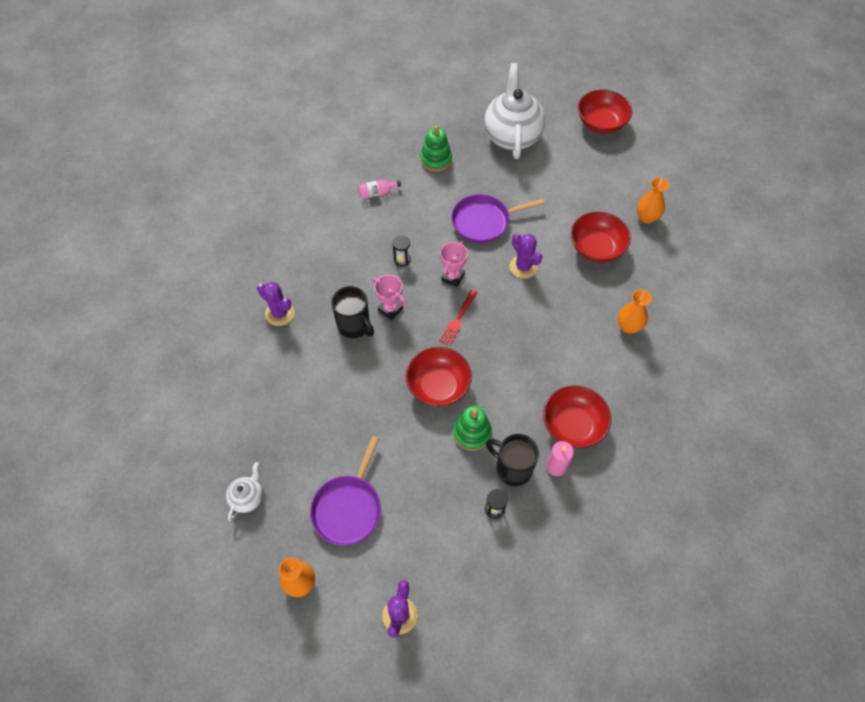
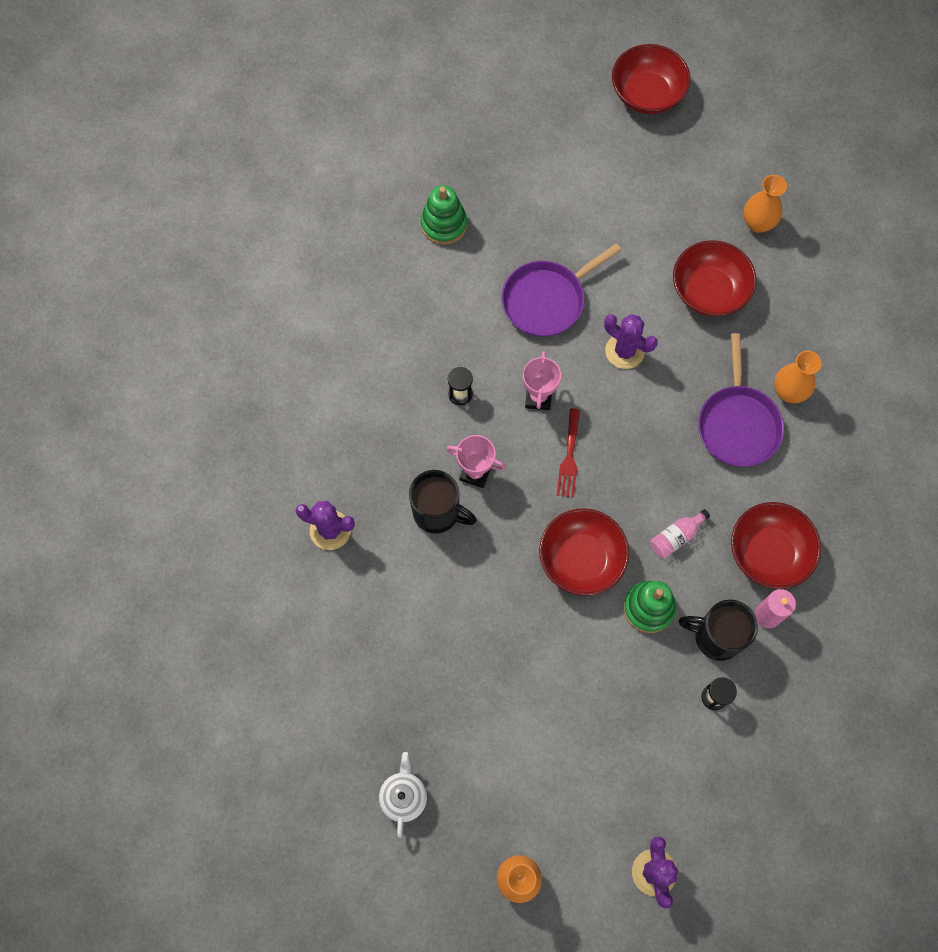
camera: 20 degrees left, 10 degrees up
(348, 508) = (536, 763): purple pan -> purple pan (737, 424)
(377, 193) = (384, 303): pink bottle -> pink bottle (676, 537)
(512, 136) = (534, 153): white teapot -> none

